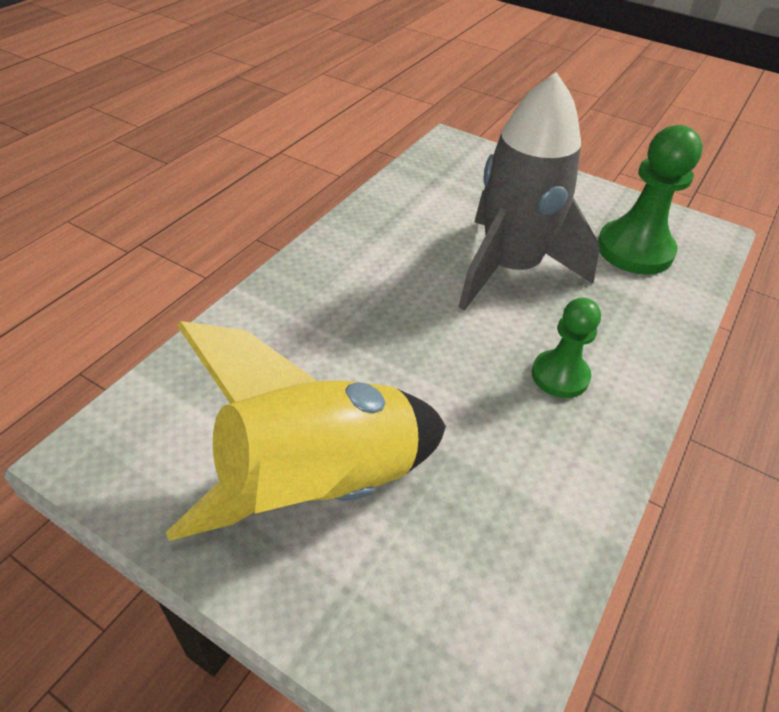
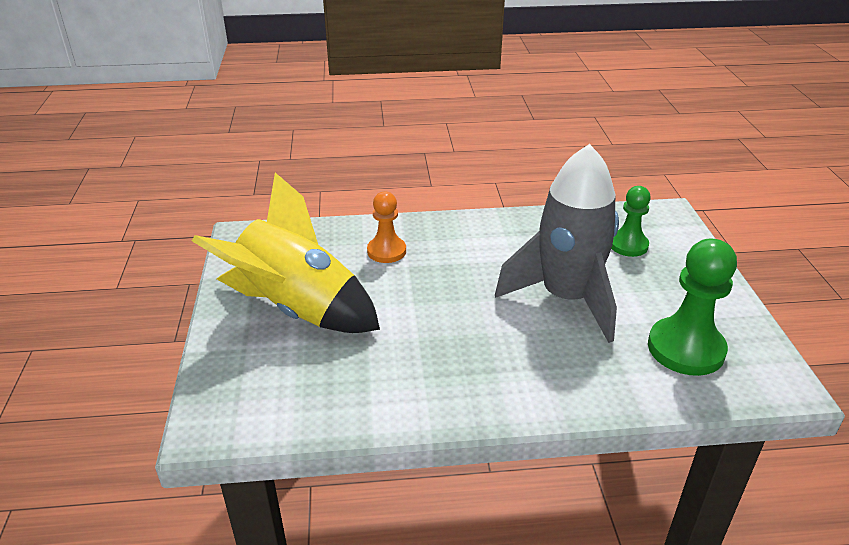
camera: 55 degrees right, 10 degrees down
(296, 339) = (386, 251): none -> orange pawn
(560, 376) = (488, 363): green pawn -> green pawn (628, 245)

